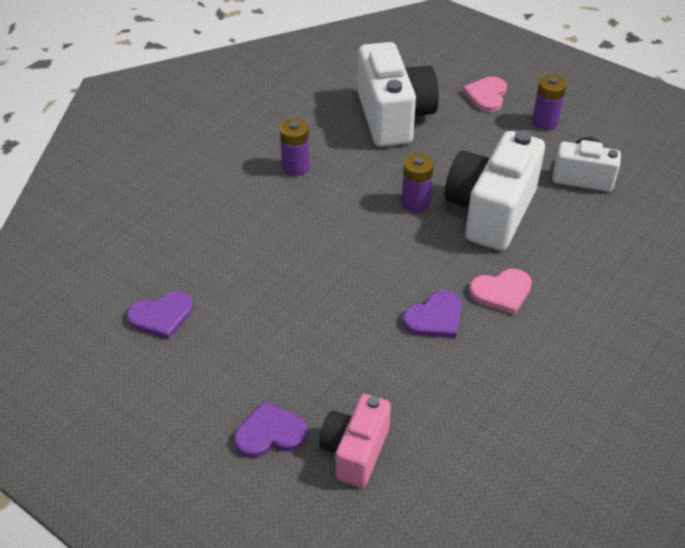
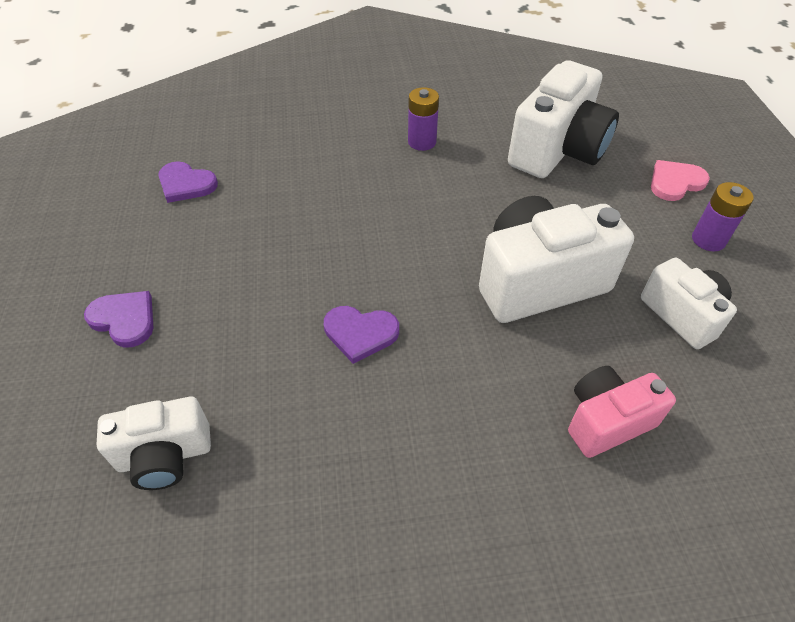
camera: 45 degrees right, 5 degrees up
(355, 451) = (152, 385): pink camera -> pink camera (606, 421)
(415, 203) = (479, 229): purple battery -> none
(426, 476) = (165, 456): none -> white camera
(501, 292) = (448, 358): pink heart -> none

